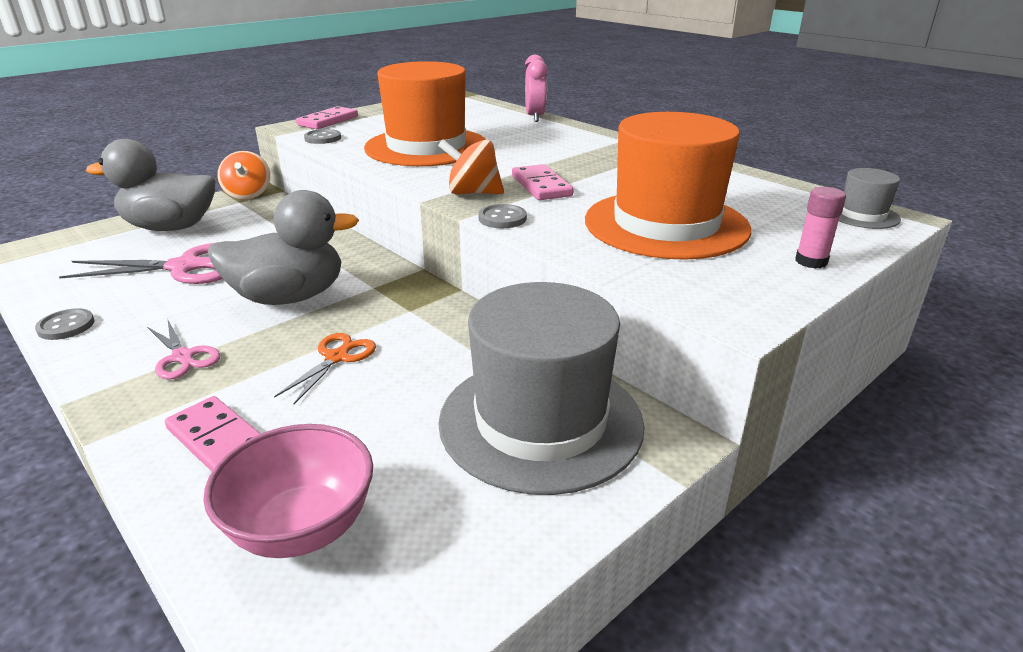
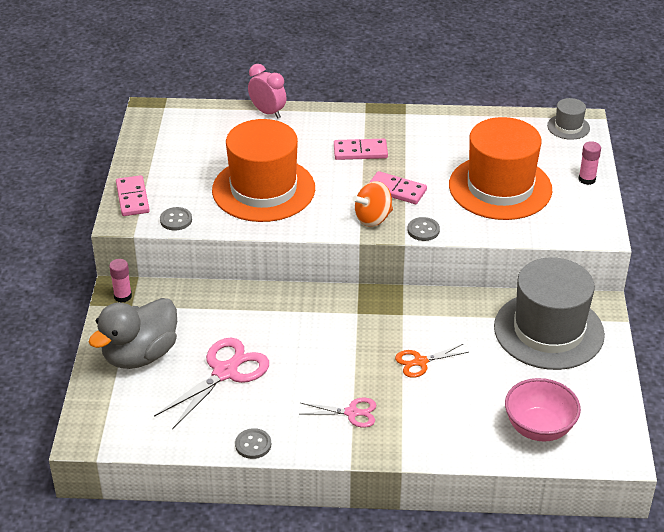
camera: 45 degrees left, 10 degrees up
(218, 440) = (449, 428): pink domino -> pink domino (360, 152)
(248, 195) = (123, 296): orange spinning top -> pink glue stick
(289, 297) = (328, 348): grey duck -> none
(337, 357) = (420, 362): orange scissors -> orange scissors turned 90 degrees counterclockwise

